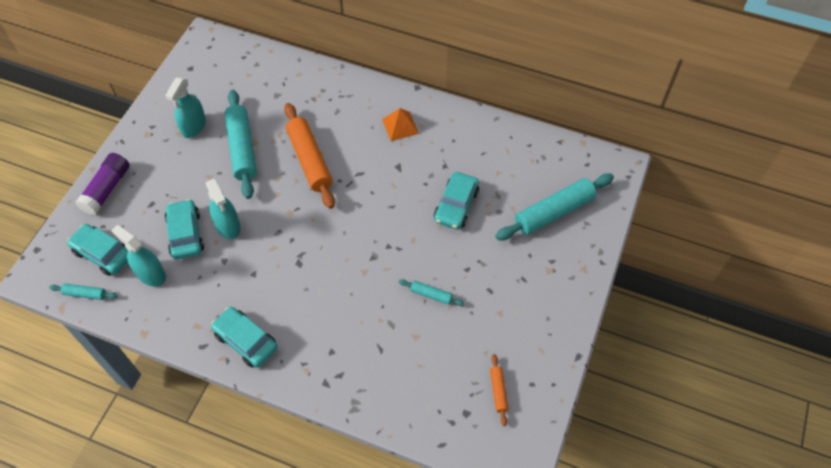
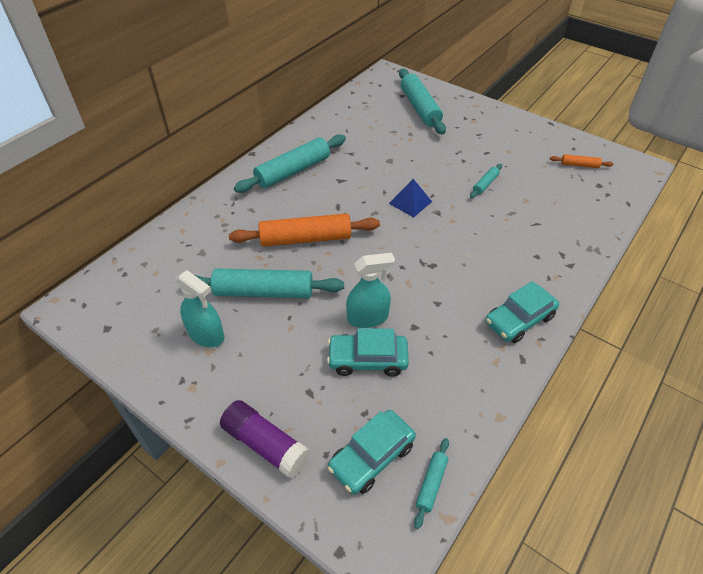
camera: 75 degrees left, 10 degrees down
(151, 274) = (416, 402): turquoise spray bottle -> none
(381, 231) = (410, 202): none -> blue pyramid
(400, 126) = (293, 171): orange pyramid -> turquoise rolling pin
(456, 205) = (396, 154): turquoise car -> none

